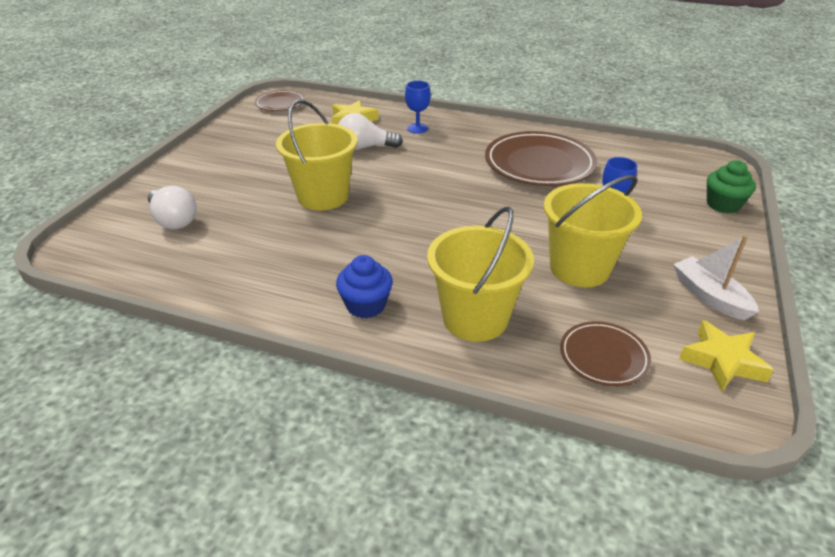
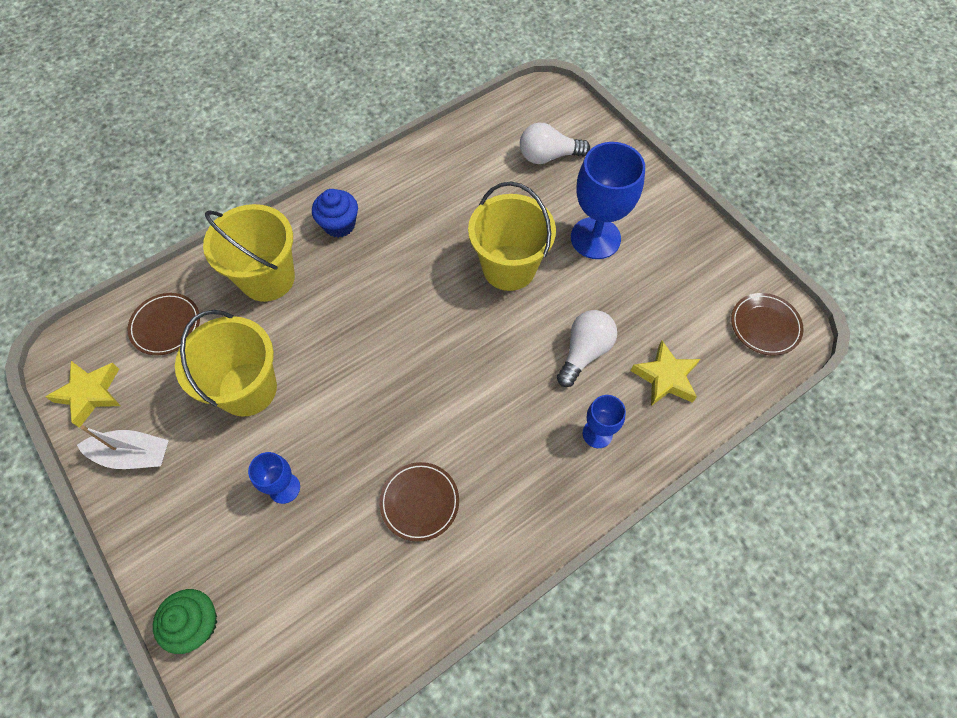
camera: 125 degrees right, 25 degrees up
(257, 172) = (595, 238): none -> blue goblet
(539, 164) = (419, 502): brown plate -> brown plate, size x0.54

